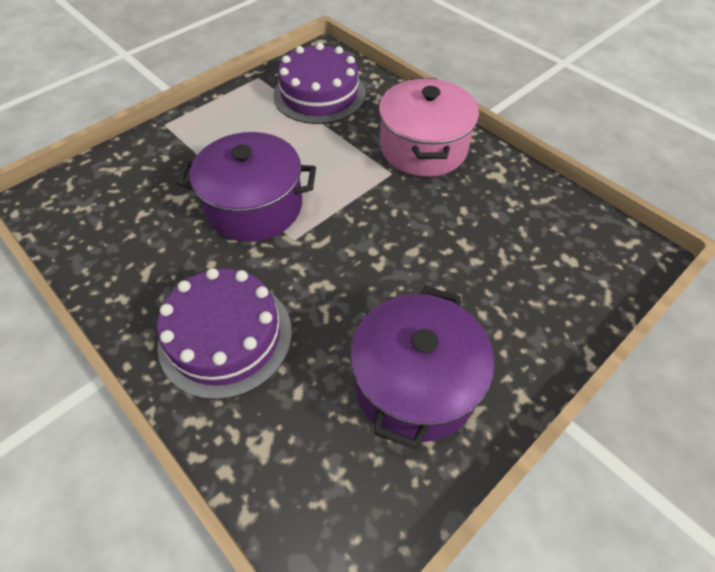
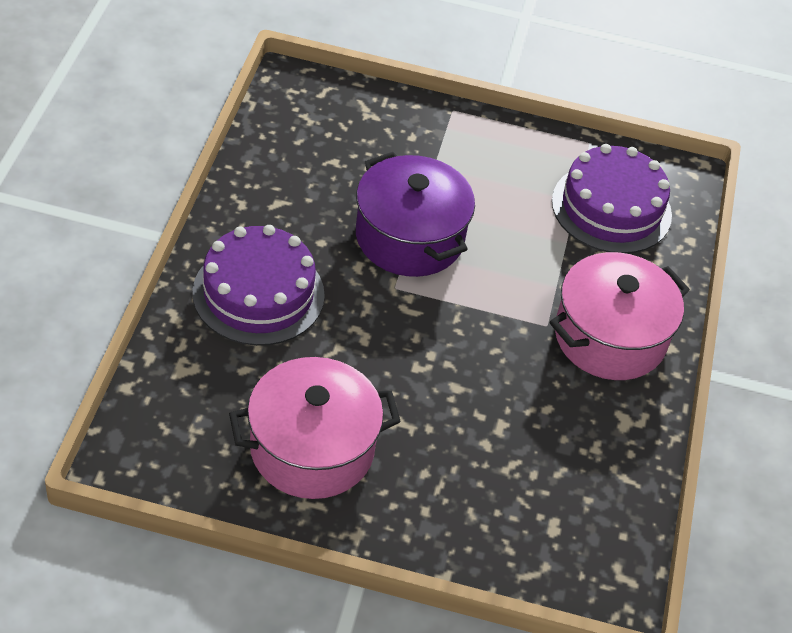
camera: 50 degrees right, 5 degrees down
(415, 383) = (312, 448): purple pot -> pink pot

